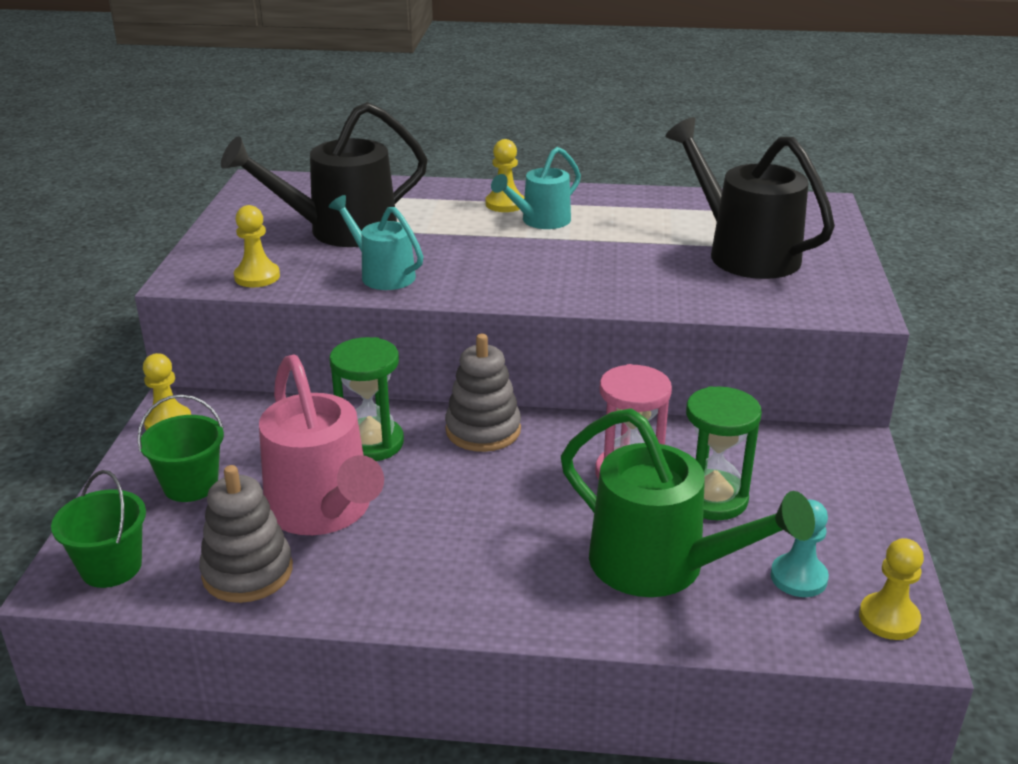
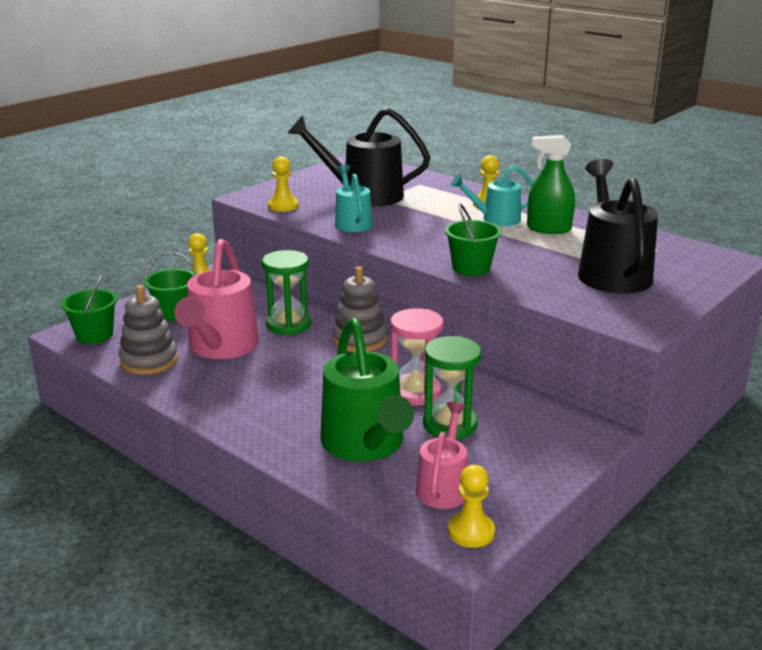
camera: 35 degrees right, 5 degrees down
(604, 294) = (471, 268): none -> green bucket
(611, 217) = (548, 229): none -> green spray bottle
(798, 577) = (443, 486): turquoise pawn -> pink watering can

